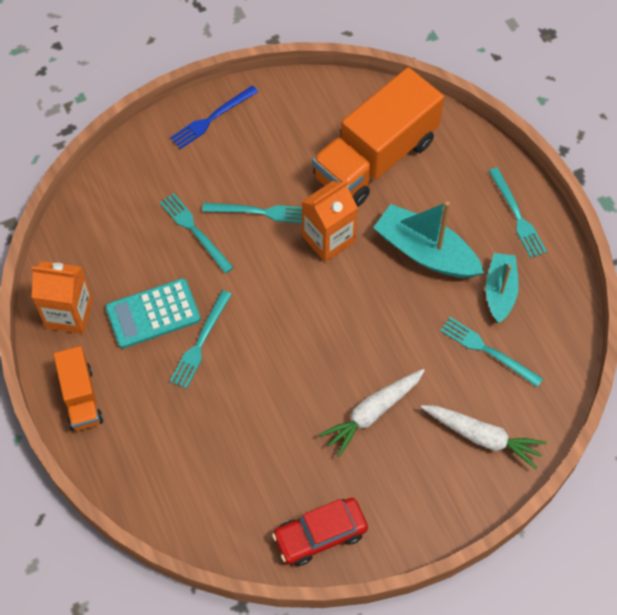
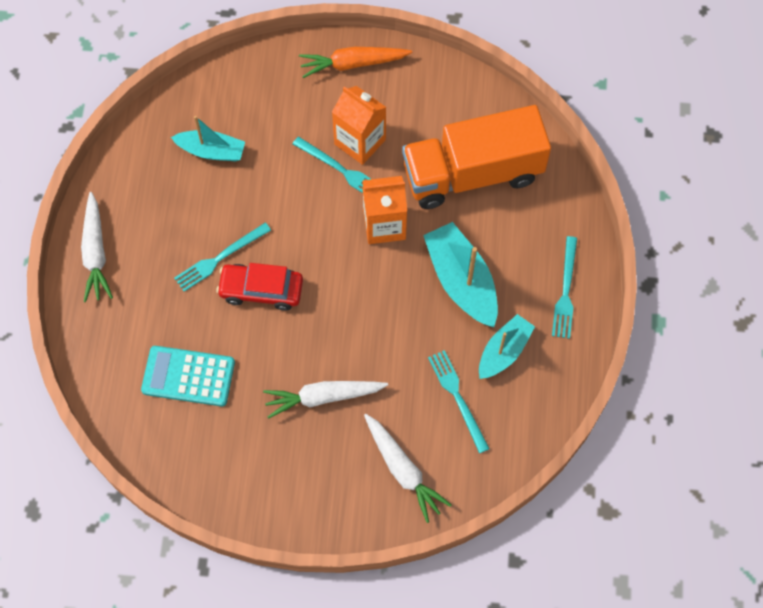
camera: 30 degrees right, 5 degrees up
(69, 314) = (129, 176): orange carton -> orange carton (360, 142)
(81, 397) = (96, 253): orange truck -> white carrot
(131, 254) = (211, 151): none -> turquoise boat
(153, 314) = (196, 213): turquoise calculator -> turquoise calculator (188, 376)
(194, 230) = (275, 157): turquoise fork -> none
(211, 119) = (353, 64): blue fork -> orange carrot
(320, 535) = (214, 475): red car -> red car (261, 290)

